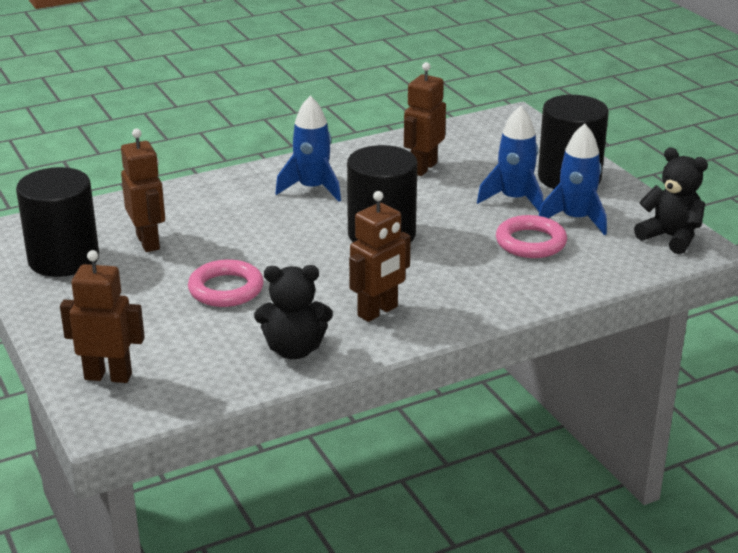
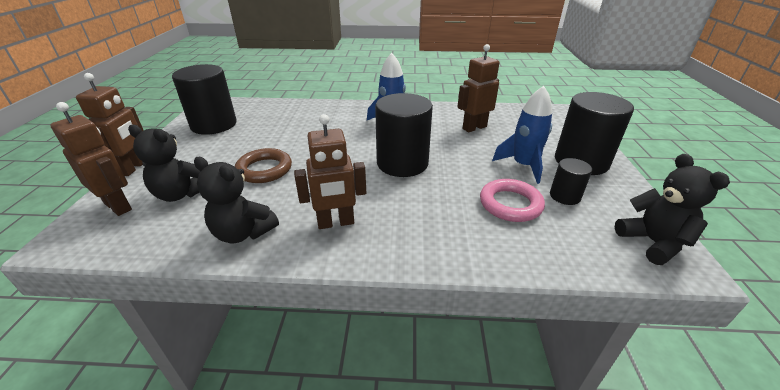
camera: 30 degrees right, 5 degrees up
(148, 242) = (265, 128): brown robot -> brown robot (133, 168)
(164, 342) = (181, 194): none -> black teddy bear
(226, 289) = (264, 169): pink ring -> brown ring
(575, 219) = (564, 196): blue rocket -> black cylinder

